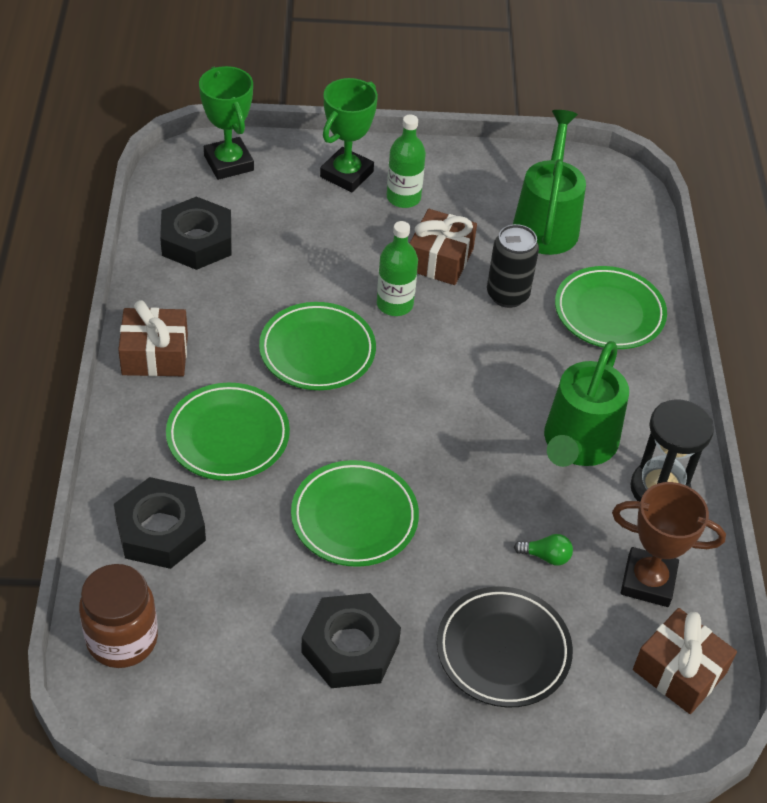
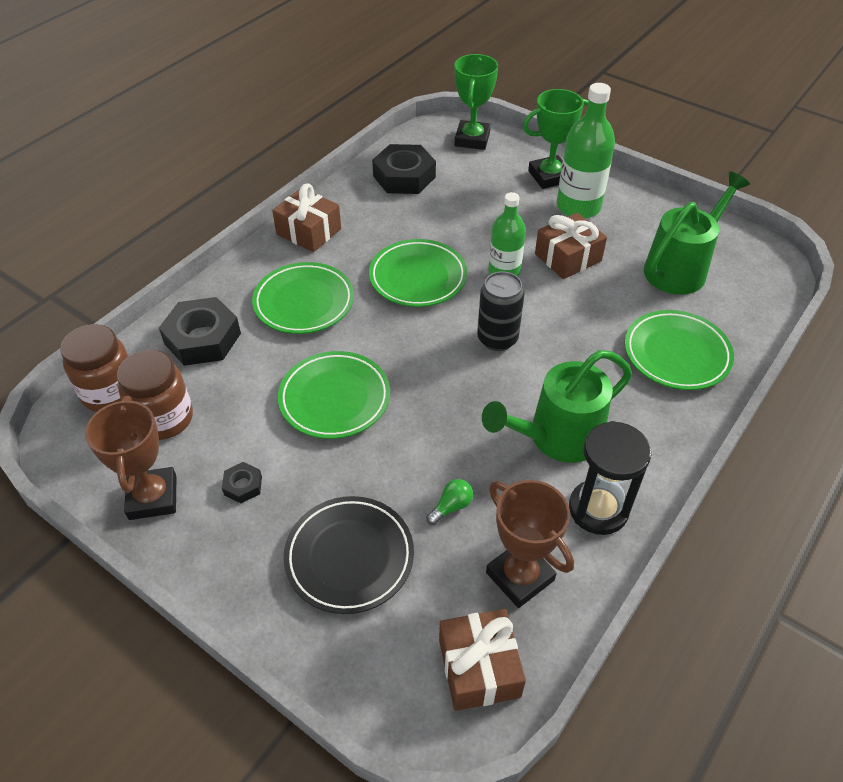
camera: 40 degrees right, 0 degrees up
(207, 632) = (164, 419): none -> brown jar
(276, 710) = (153, 497): none -> brown trophy
(350, 647) = (243, 485): black nut -> black nut, size x0.47
(403, 198) = (578, 207): green bottle -> green bottle, size x1.51
(507, 295) = (600, 304): black can -> black can (497, 339)
(546, 556) = (451, 506): green light bulb -> green light bulb turned 90 degrees counterclockwise

